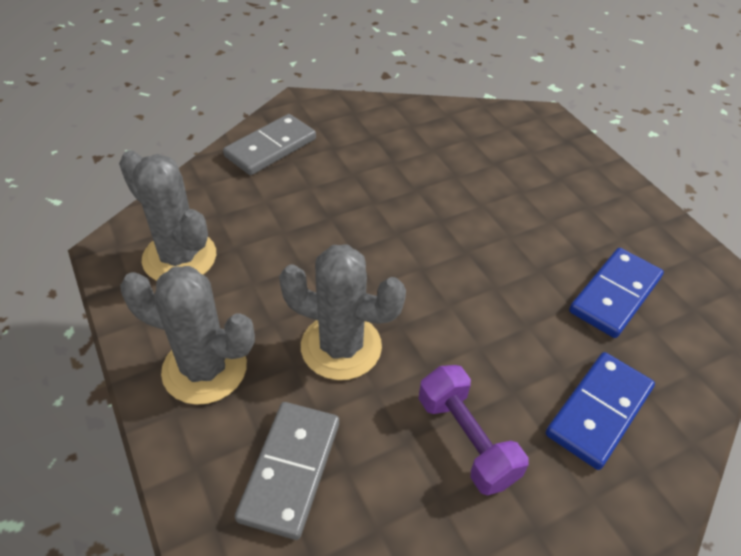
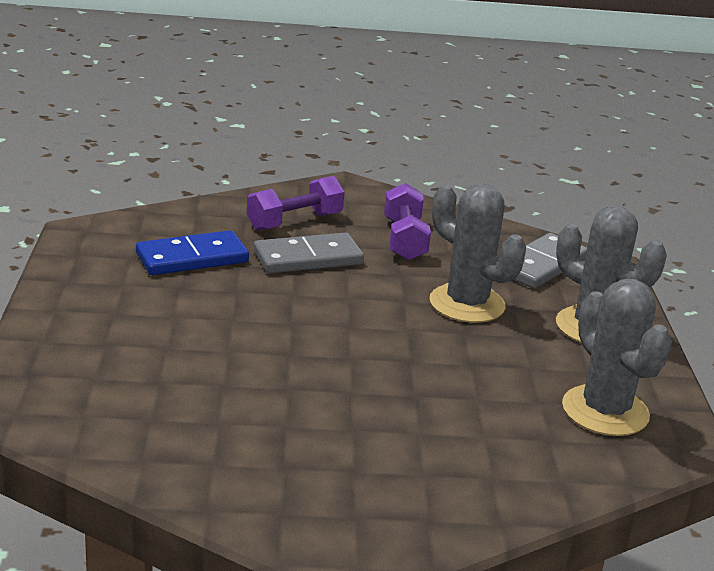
camera: 155 degrees left, 20 degrees down
(270, 148) = (445, 499): grey domino -> grey domino (308, 258)
(598, 411) = (294, 222): blue domino -> purple dumbbell

